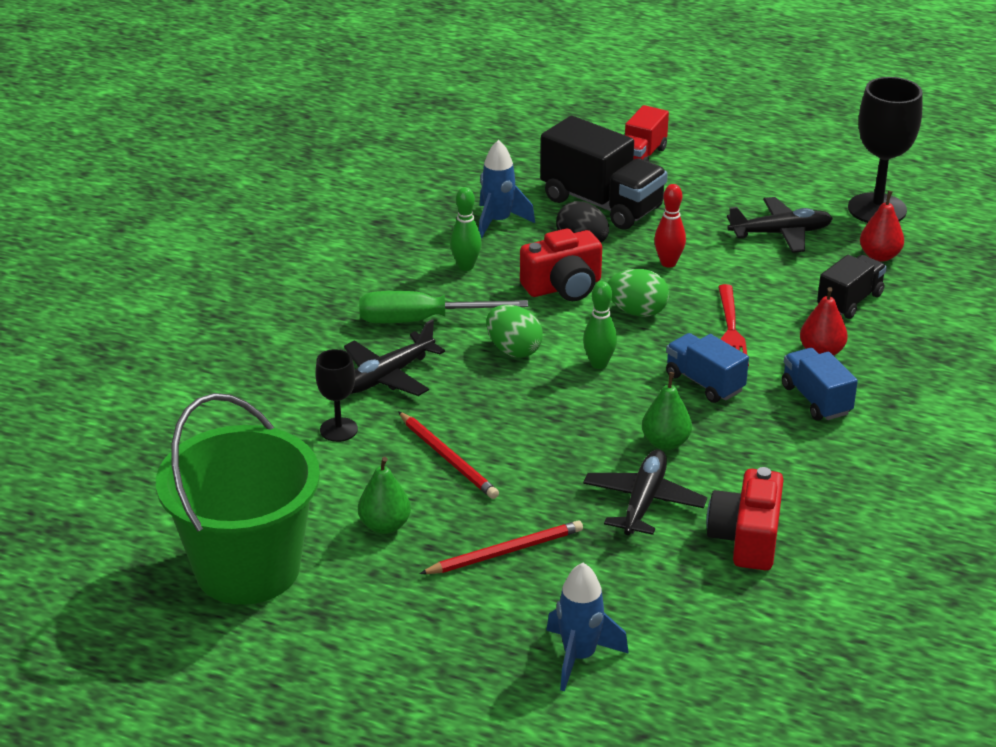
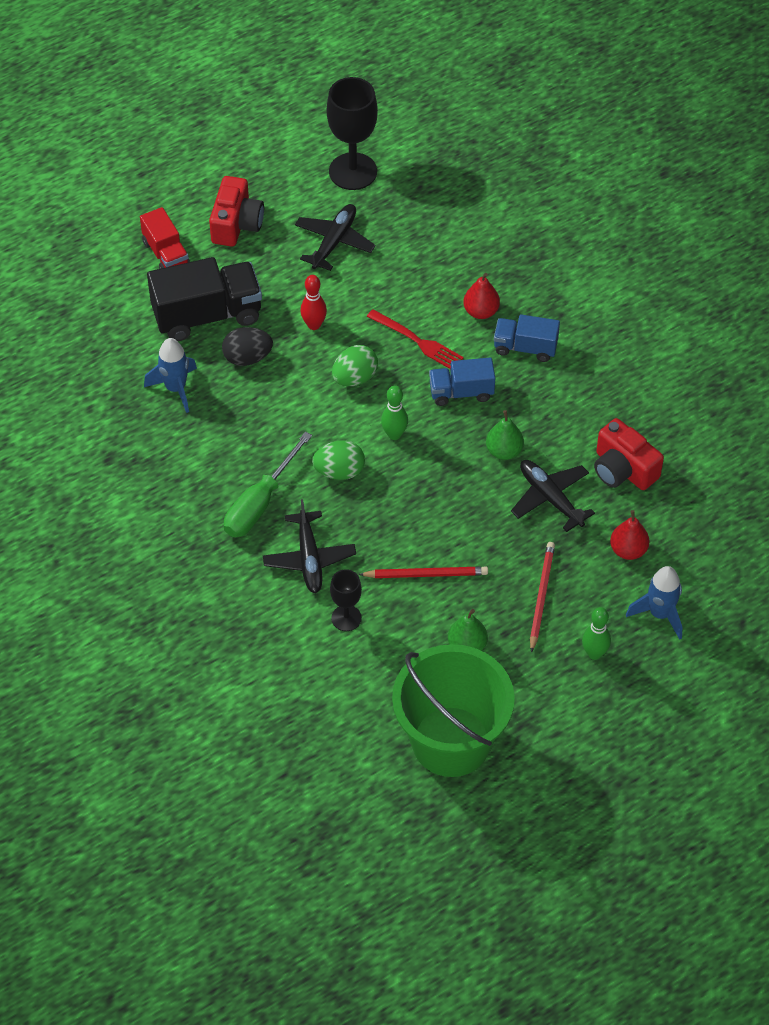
camera: 55 degrees left, 20 degrees up
(466, 266) = (215, 440): green bowling pin -> green bowling pin (594, 653)
(563, 287) = (290, 400): red camera -> red camera (236, 224)
(849, 301) = (441, 259): black truck -> none
(879, 256) = (406, 209): red pear -> red pear (628, 550)

